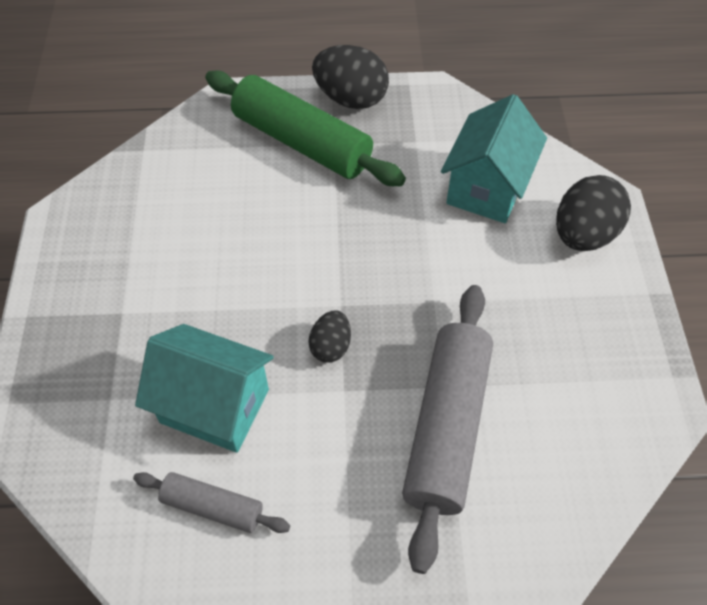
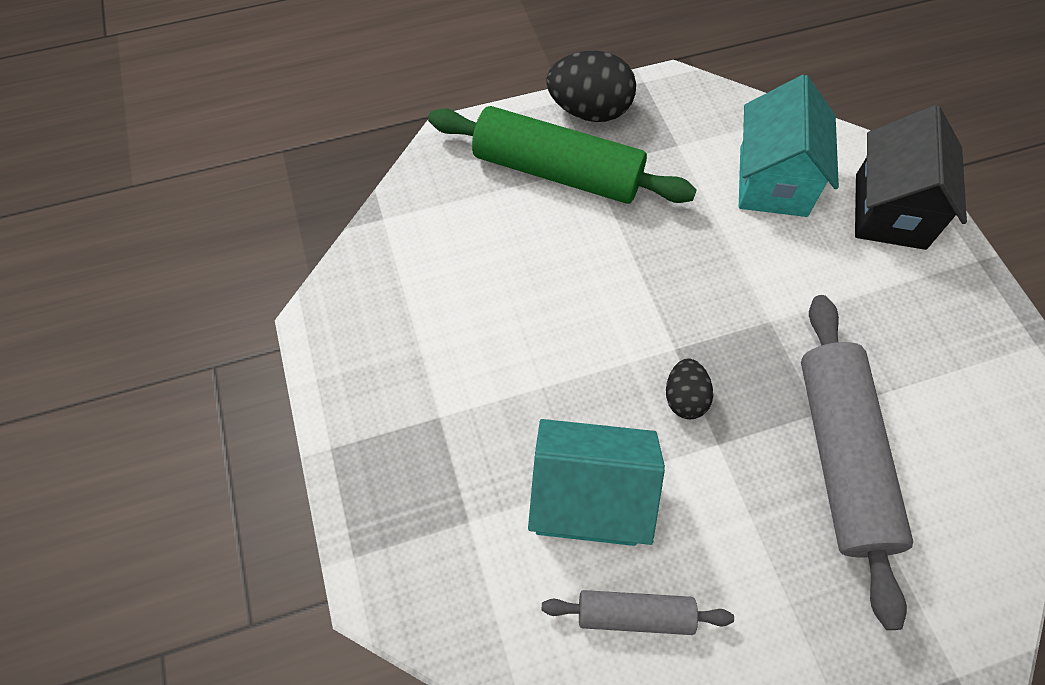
camera: 15 degrees left, 5 degrees up
(583, 234) = (889, 211): black egg -> black house

